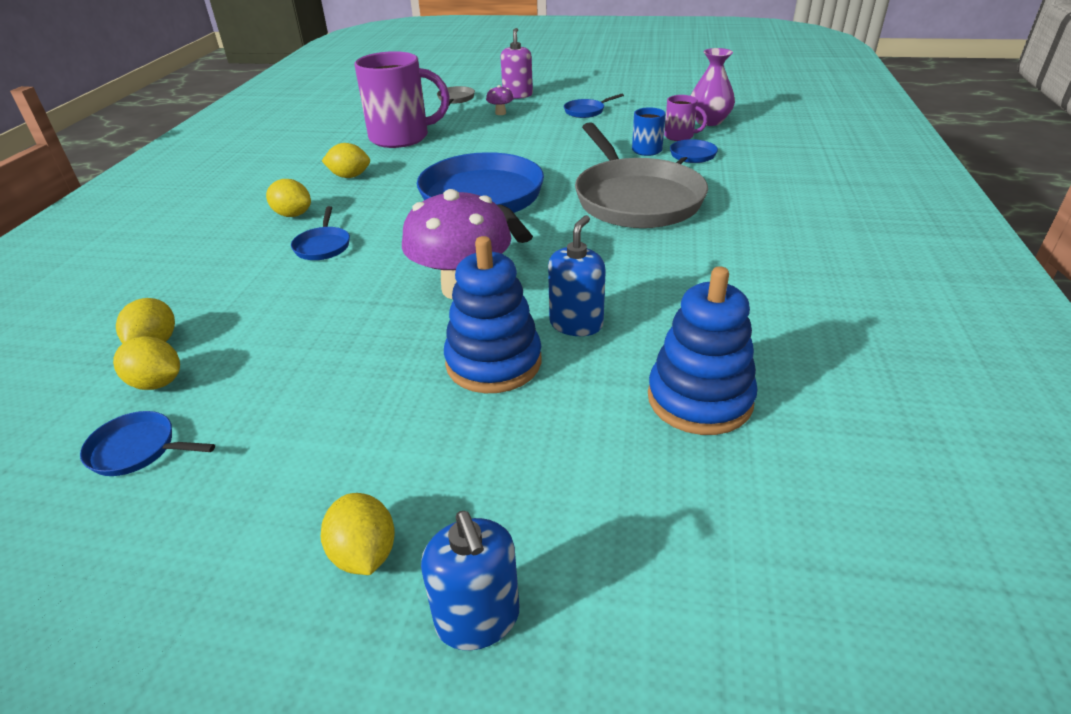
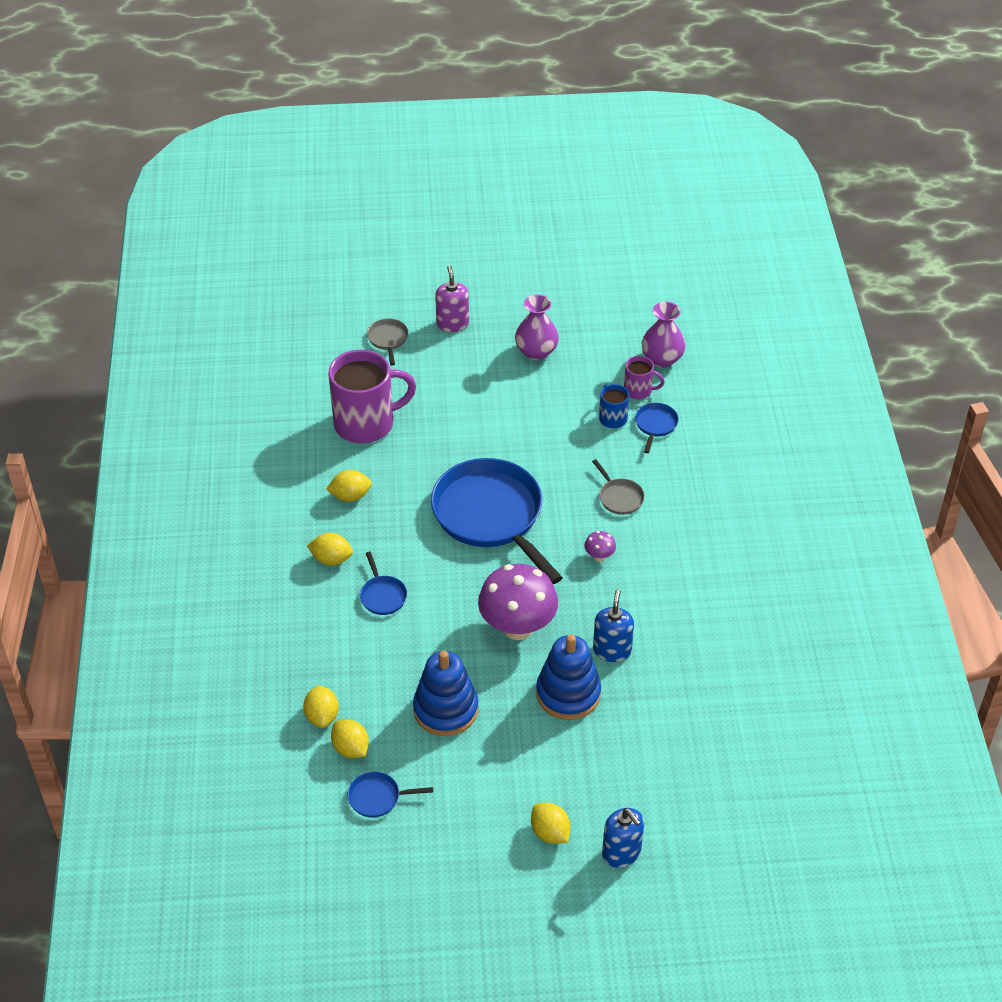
camera: 15 degrees left, 10 degrees up
(157, 383) = (351, 748): yellow lemon -> yellow lemon turned 45 degrees clockwise
(500, 113) = (448, 364): purple mushroom -> purple mushroom (599, 556)
(586, 111) = (536, 351): blue pan -> purple vase
(635, 199) = (619, 497): grey pan -> grey pan, size x0.41
(699, 399) = (705, 701): blue stacking toy -> blue stacking toy (445, 709)

